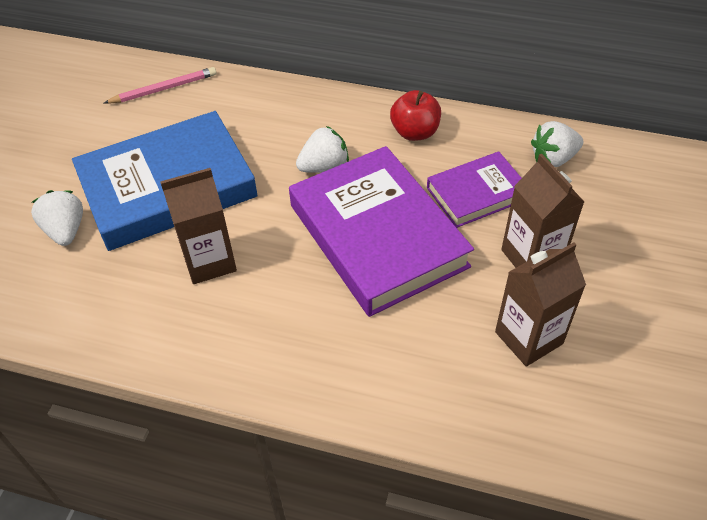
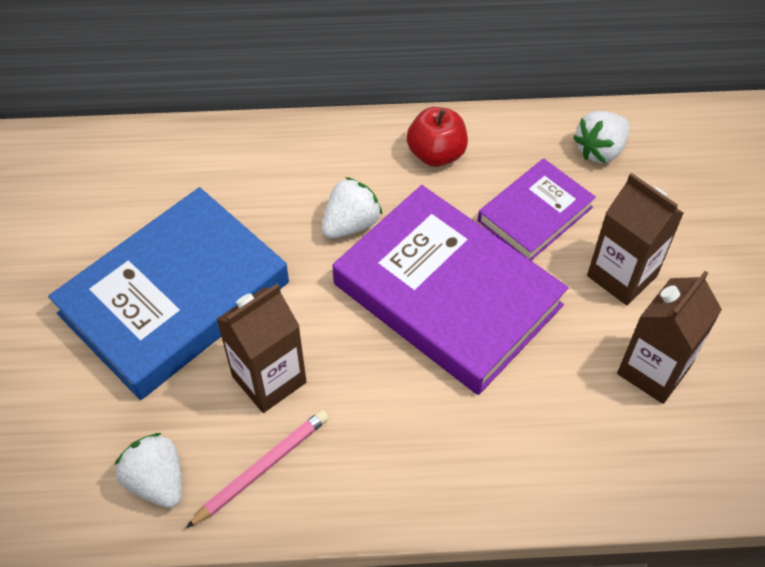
camera: 20 degrees left, 5 degrees up
(66, 230) = (74, 388): white strawberry -> white strawberry (157, 481)
(164, 89) = (108, 167): pink pencil -> pink pencil (262, 468)

